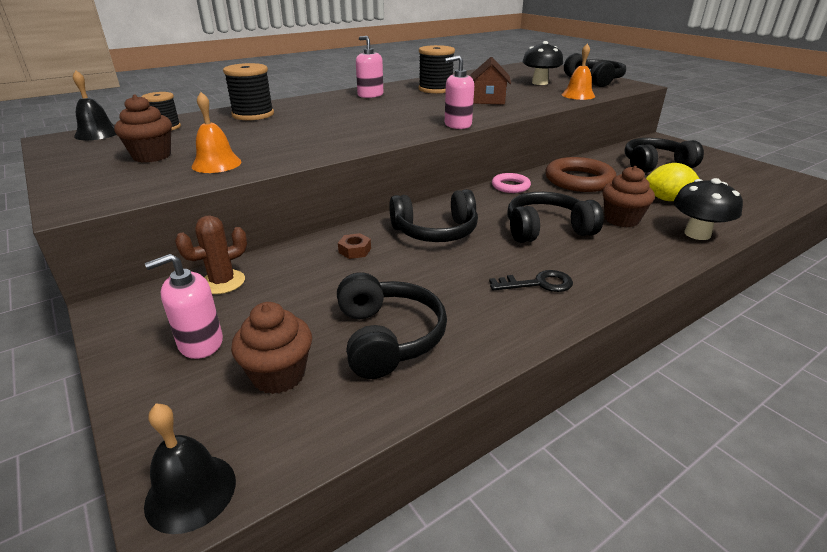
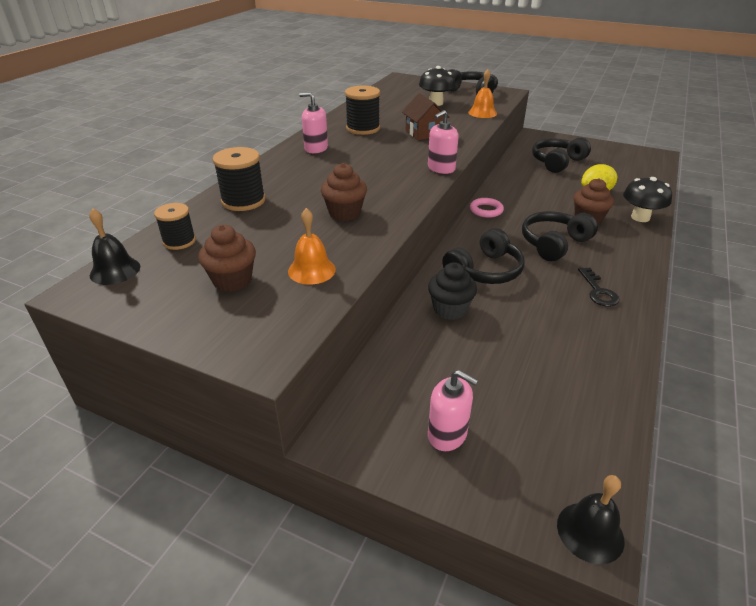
camera: 30 degrees left, 5 degrees up
(200, 343) = (447, 434): pink soap dispenser -> pink soap dispenser turned 90 degrees counterclockwise
(222, 282) = (389, 378): brown cactus -> none
(279, 375) = (533, 431): brown cupcake -> brown cupcake (344, 213)
(355, 250) = (450, 309): brown nut -> black cupcake
(388, 337) = (562, 371): black headphones -> none
(538, 284) = (598, 291): black key -> black key turned 120 degrees clockwise
(579, 180) = (525, 190): brown ring -> none

